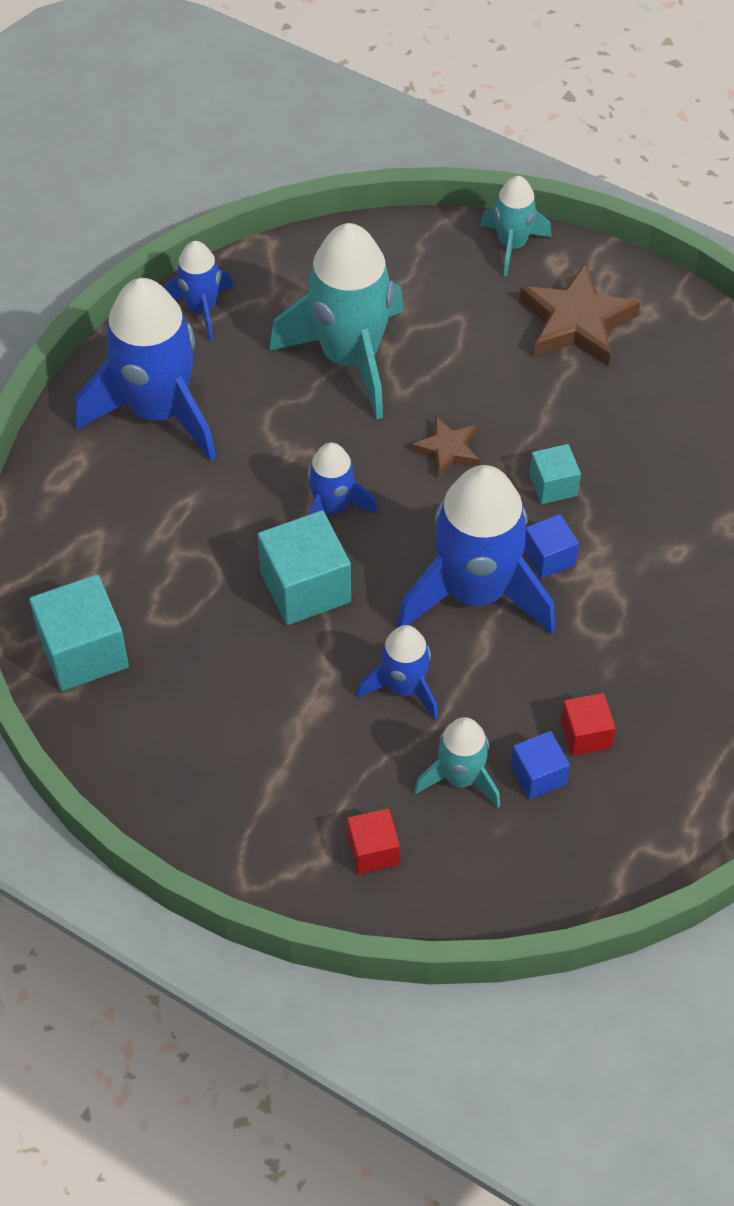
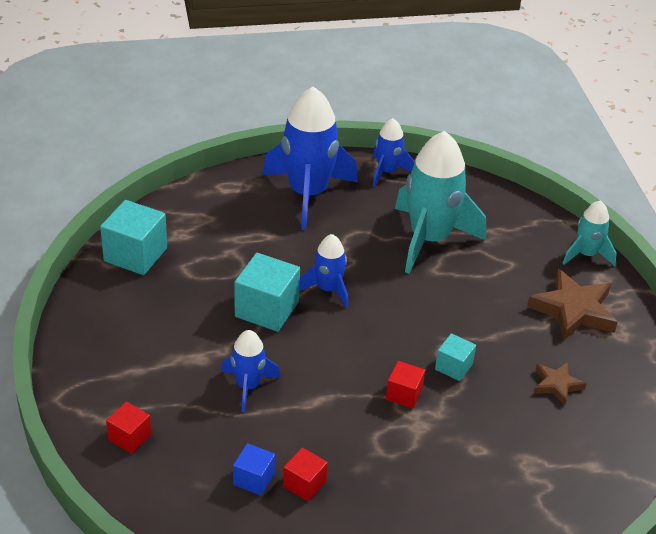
camera: 45 degrees right, 15 degrees down
(447, 449) = (421, 310): brown star -> brown star (557, 385)
(460, 778) = (215, 446): turquoise rocket -> none
(475, 592) = (343, 378): blue rocket -> none
(549, 557) = (404, 394): blue cube -> red cube

